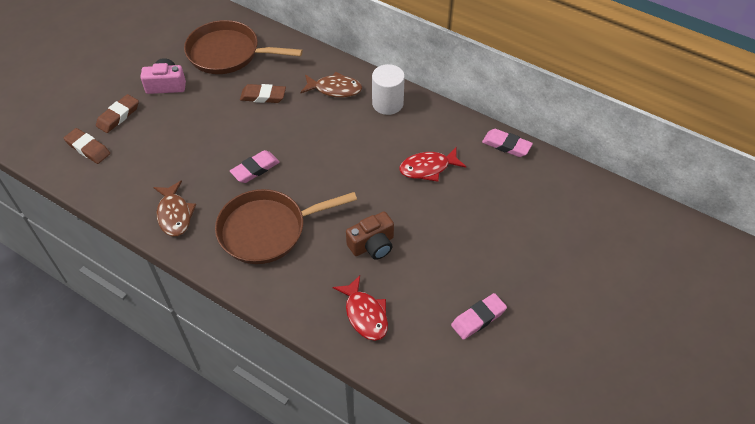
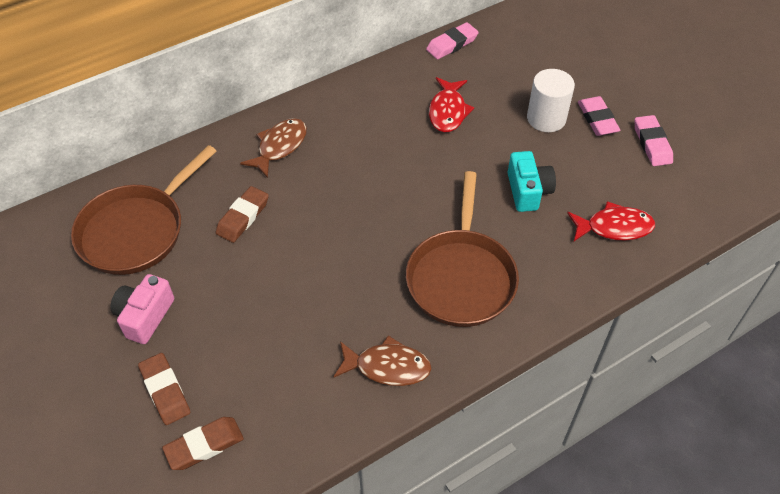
camera: 65 degrees left, 0 degrees up
(255, 169) = (360, 261): pink eraser -> pink eraser (597, 119)
(372, 245) = (528, 191): brown camera -> turquoise camera
(387, 103) = (334, 110): white cylinder -> white cylinder (546, 118)

